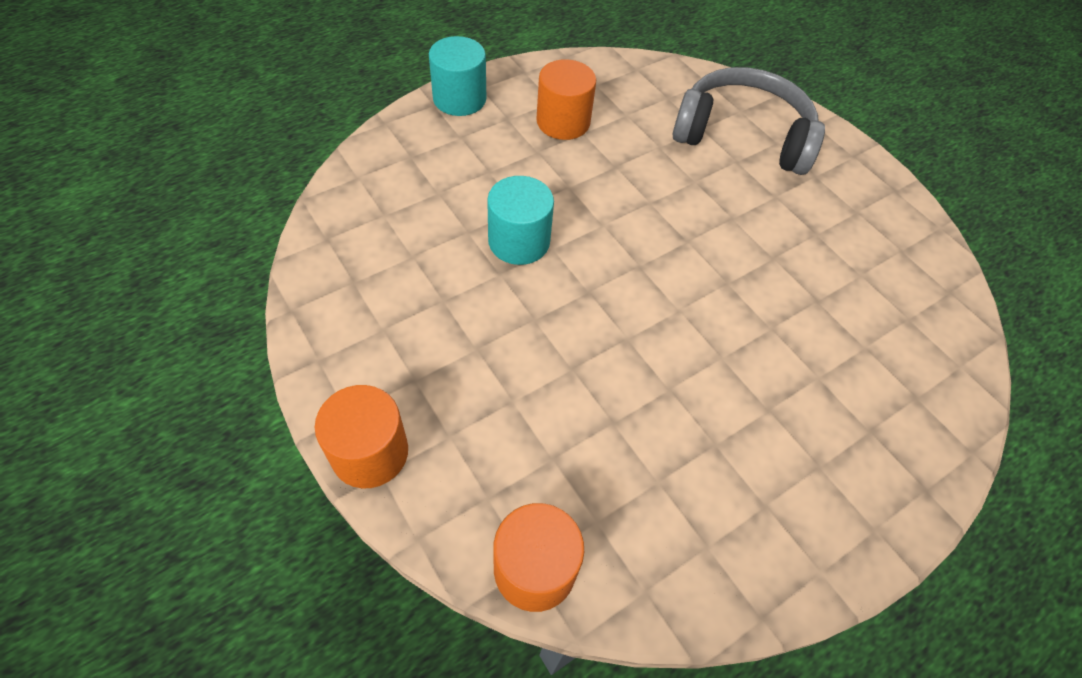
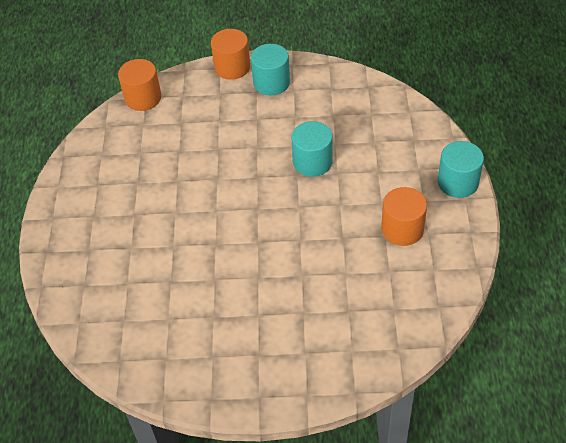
camera: 130 degrees right, 5 degrees down
(381, 368) = (271, 83): none -> turquoise cylinder
(743, 135) = (325, 333): grey headphones -> none

